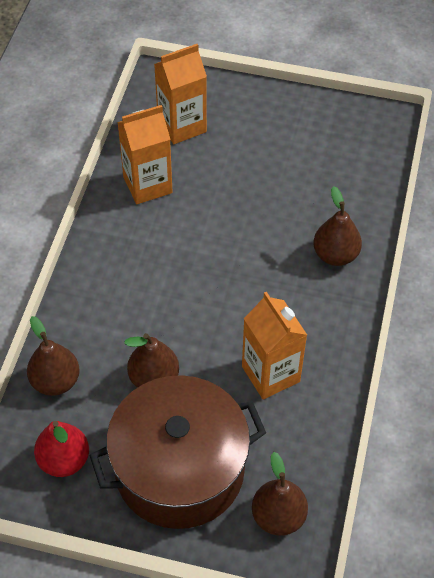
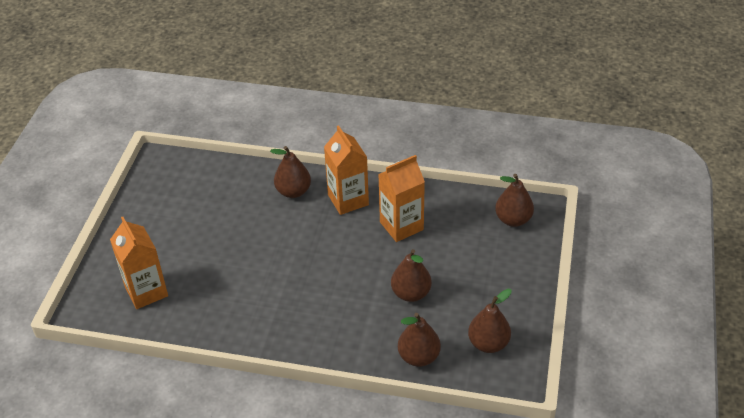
camera: 90 degrees left, 10 degrees down
(64, 460) = (488, 343): red pear -> brown pear
(147, 185) = (214, 311): orange carton -> orange carton (348, 200)
(179, 469) = (486, 273): brown pot -> none

